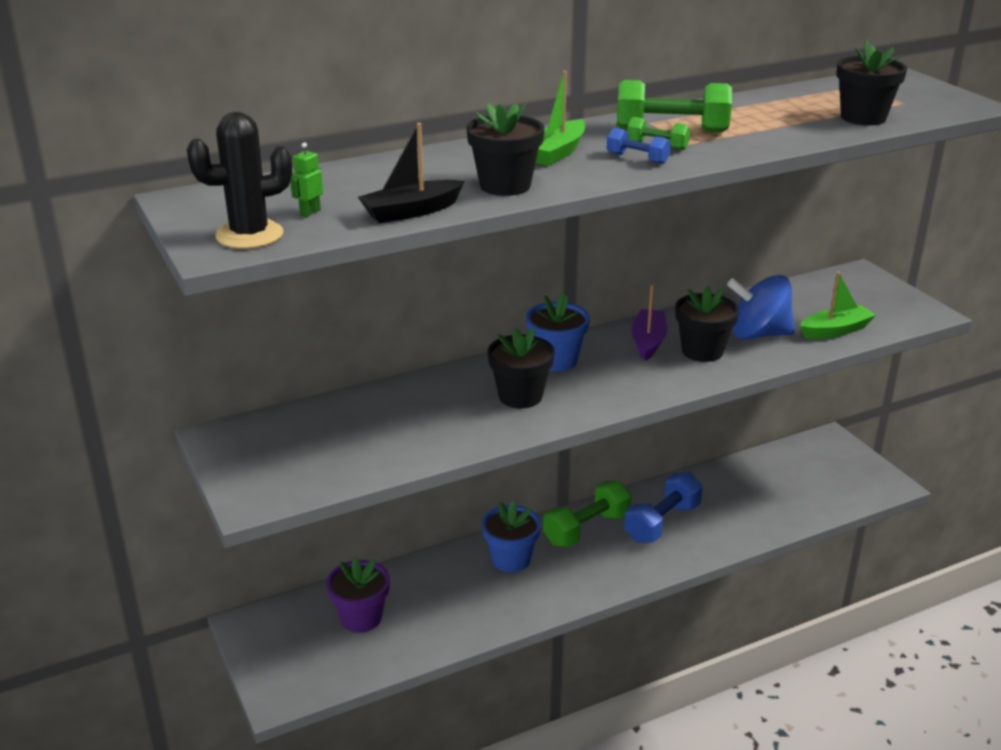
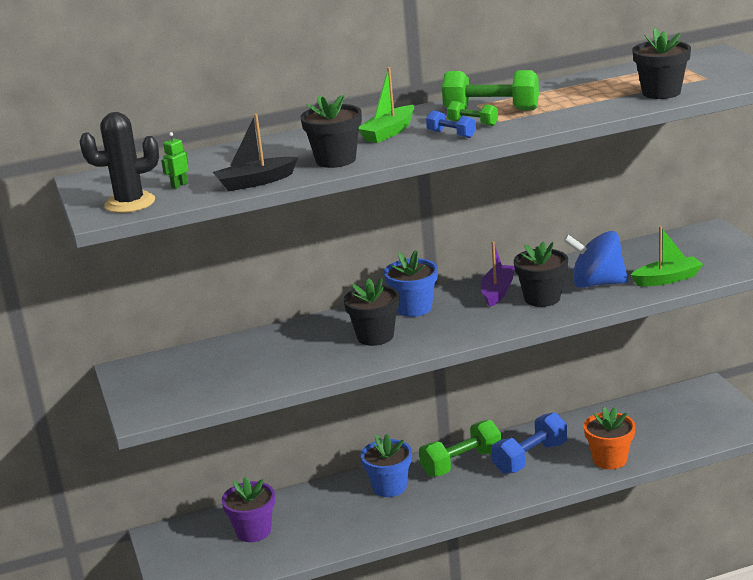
camera: 10 degrees right, 5 degrees down
(749, 525) = (609, 459): none -> orange flower pot

